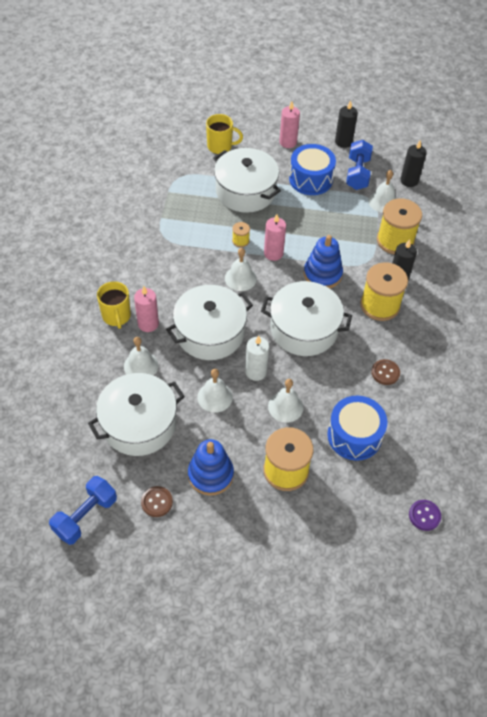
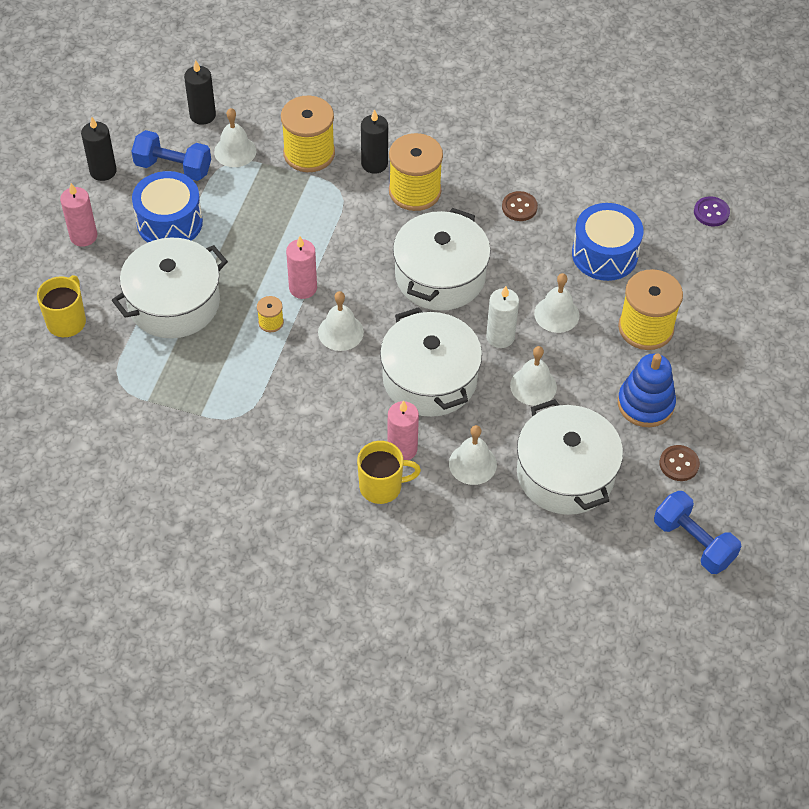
camera: 80 degrees left, 0 degrees up
(322, 274) = (351, 240): blue stacking toy -> none

